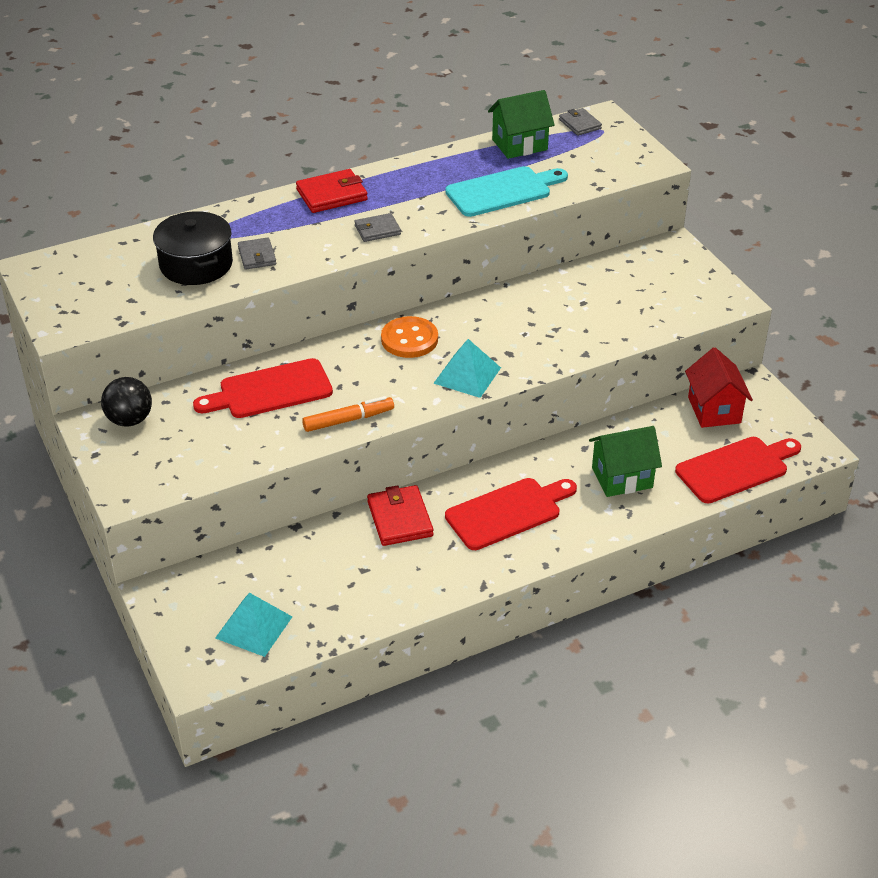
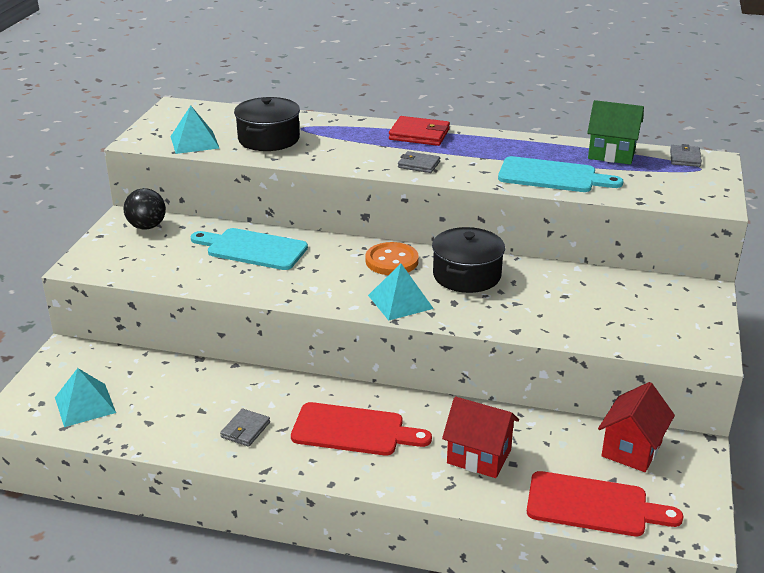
camera: 40 degrees right, 10 degrees down
(125, 302) = (194, 142): none -> turquoise pyramid
(257, 256) = (313, 149): grey wallet -> grey wallet (245, 430)
(270, 390) = (252, 249): red cutting board -> turquoise cutting board
(348, 420) = (275, 289): orange marker -> none
(400, 519) = (271, 391): red wallet -> none
(487, 322) = (467, 275): none -> black pot
(622, 478) = (479, 456): green house -> red house

